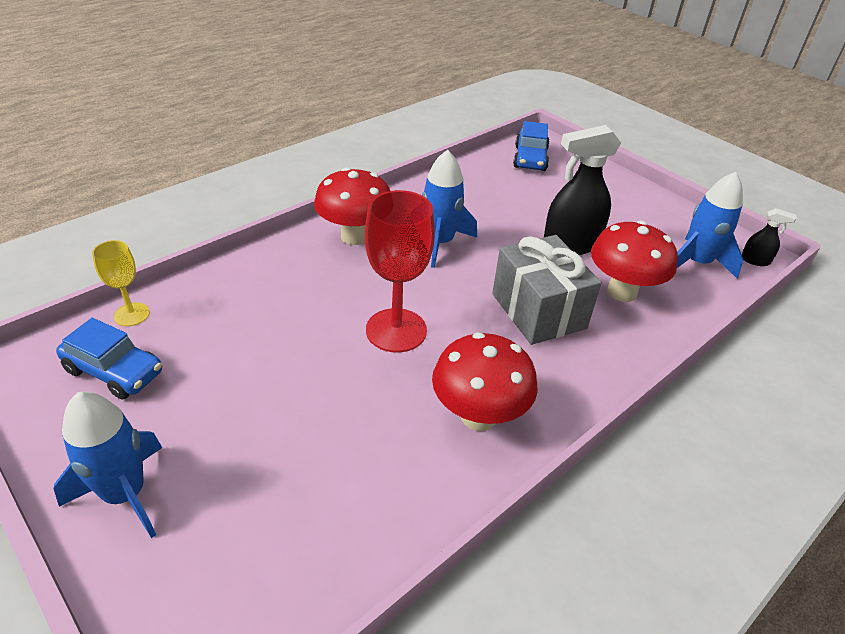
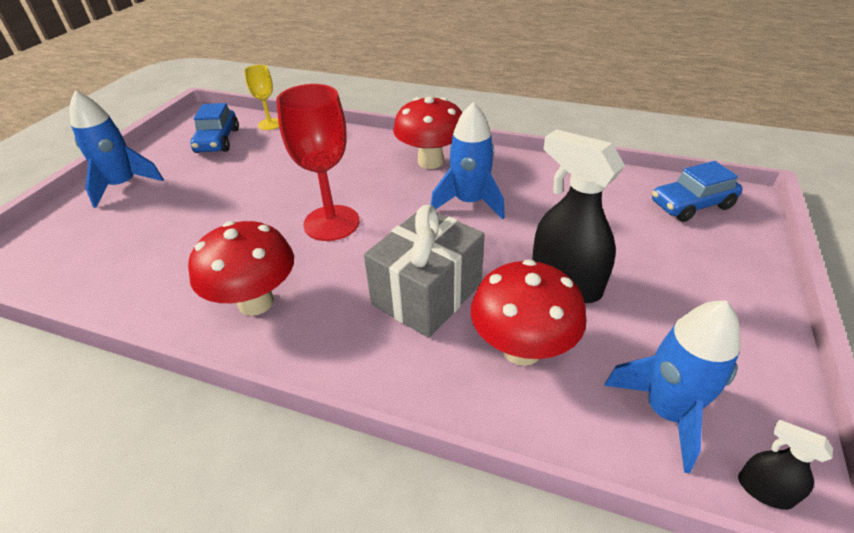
camera: 65 degrees right, 0 degrees up
(755, 260) = (764, 490): black spray bottle -> black spray bottle turned 135 degrees clockwise

